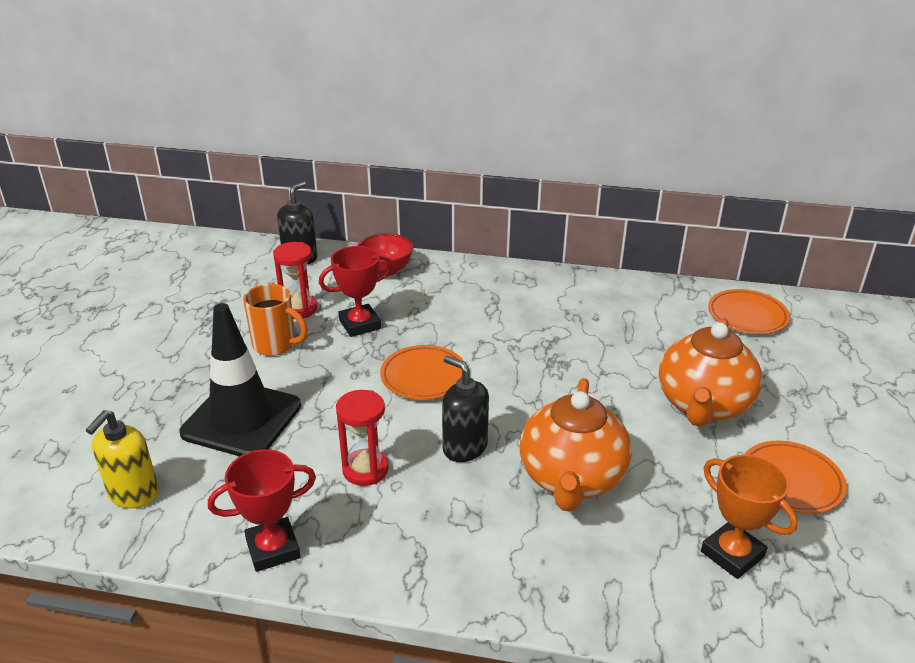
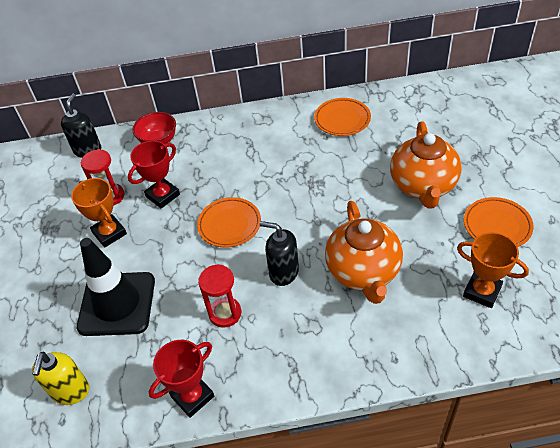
camera: 15 degrees left, 15 degrees up
(276, 345) = (109, 233): orange mug -> orange trophy
(747, 316) = (424, 104): orange plate -> orange plate (342, 119)

